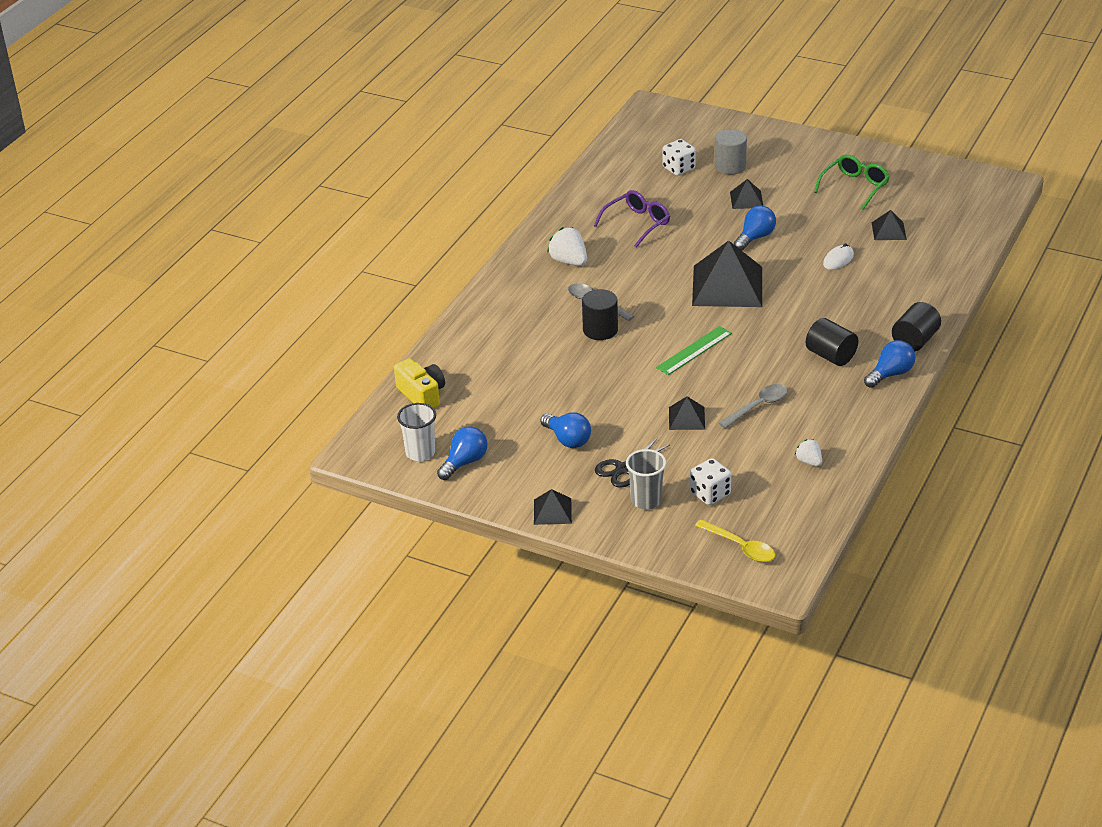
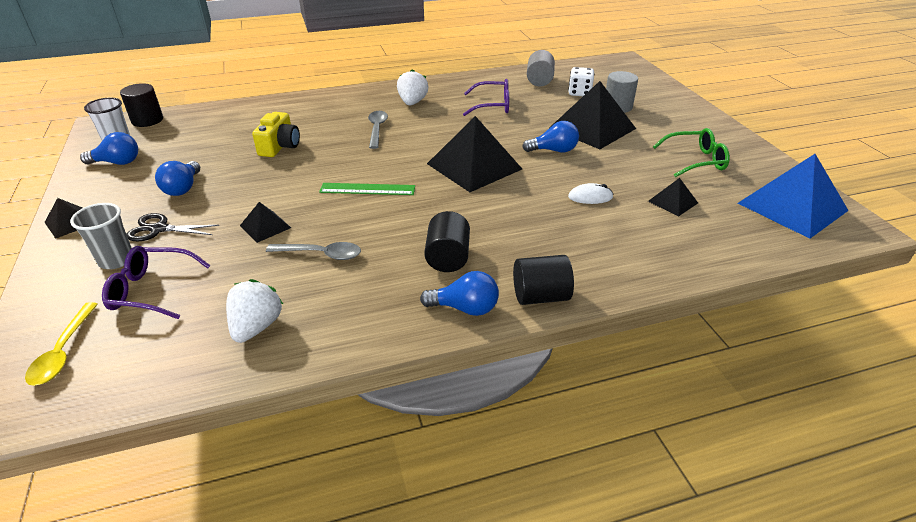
camera: 45 degrees right, 0 degrees up
(422, 394) = (193, 118): yellow camera -> yellow camera (280, 146)
(600, 330) = (345, 143): black cylinder -> black cylinder (147, 120)
(624, 174) = (539, 81): none -> grey cylinder
(710, 494) = (151, 290): white dice -> purple glasses
(746, 199) = (592, 128): black pyramid -> black pyramid, size x2.10
(809, 461) = (256, 327): white strawberry -> white strawberry, size x1.66
(954, 190) = (792, 206): none -> blue pyramid

